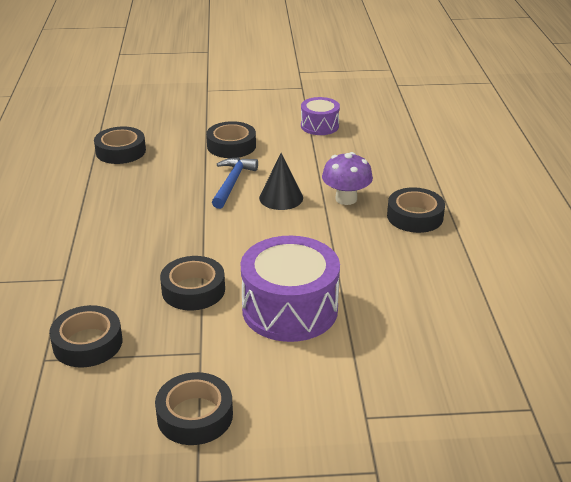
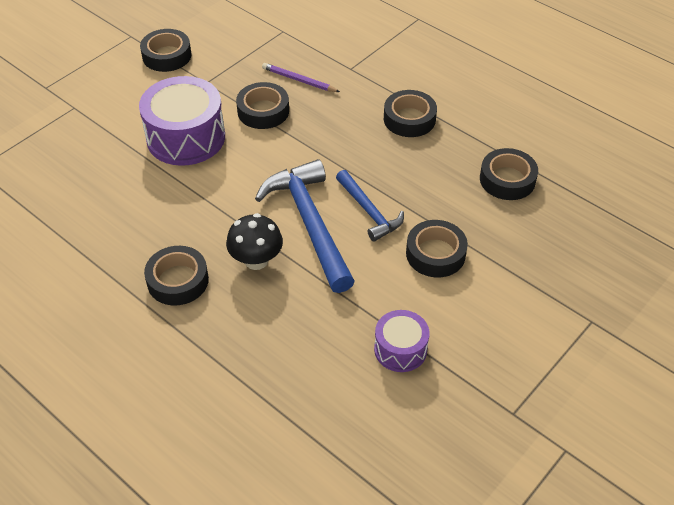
camera: 135 degrees right, 15 degrees up
(87, 343) = (274, 50): black tape -> black tape (409, 119)
(120, 297) = (299, 80): none -> purple pencil
(281, 198) = (310, 223): black cone -> blue hammer
(346, 199) = (256, 260): purple mushroom -> black mushroom

